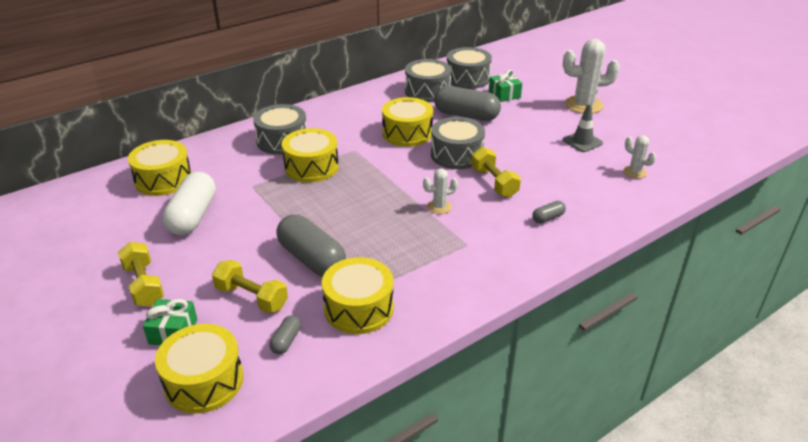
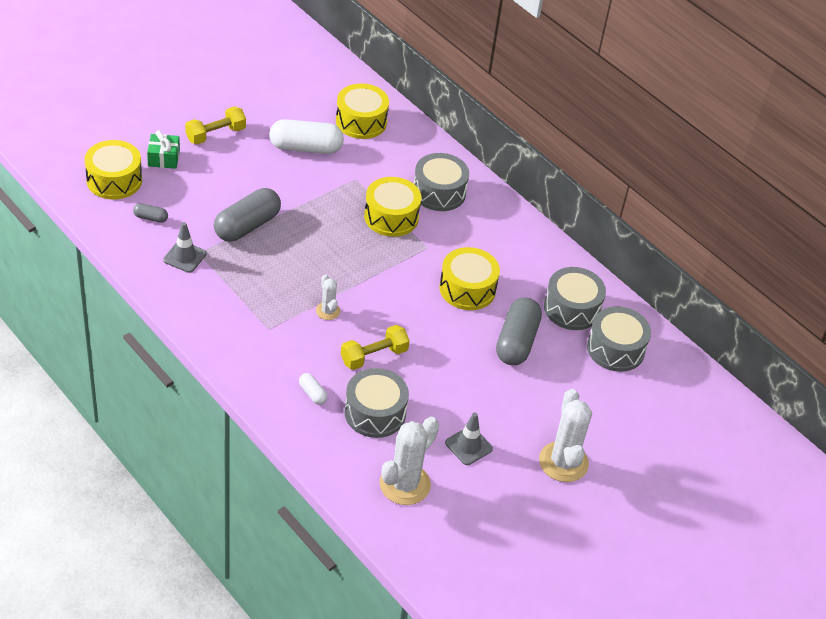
camera: 80 degrees right, 10 degrees up
(251, 297) = (199, 195): yellow dumbbell -> none
(359, 308) = (184, 257): yellow drum -> grey traffic cone
(456, 154) = (426, 329): grey drum -> grey drum (375, 413)
(504, 95) = (577, 382): green gift -> none
(548, 218) = (312, 393): grey capsule -> white capsule
(634, 172) = (405, 484): white cactus -> white cactus, size x1.91

